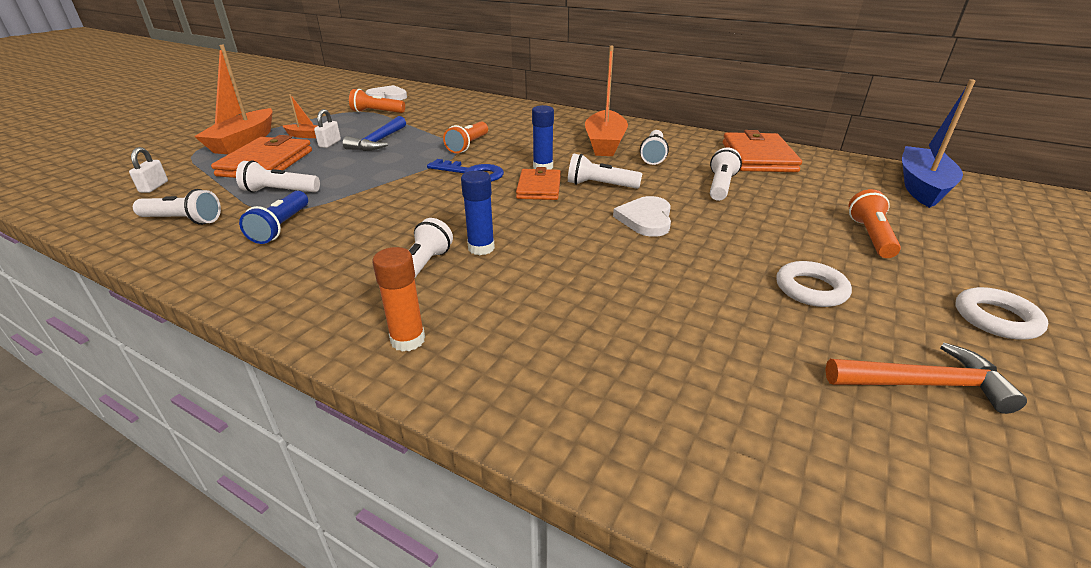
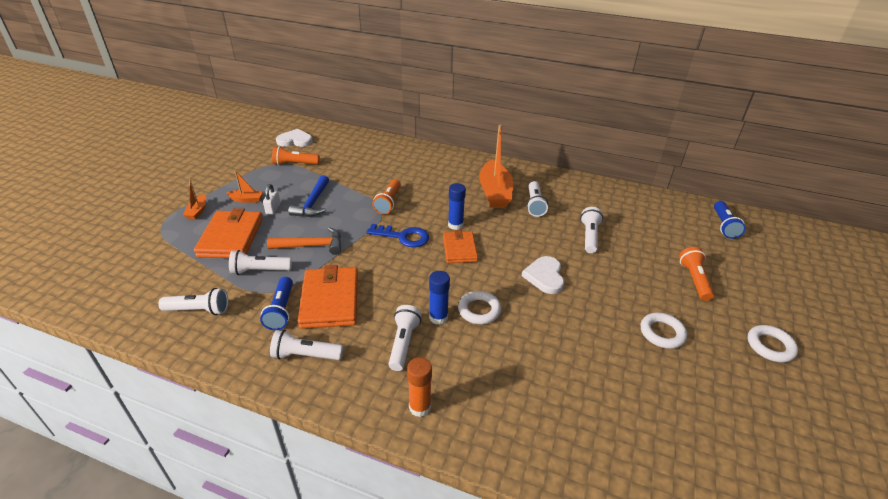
camera: 10 degrees left, 5 degrees up
(154, 187) = (151, 274): white padlock -> none
(244, 142) = (197, 211): orange boat -> orange boat, size x0.47
(540, 245) = (479, 310): none -> white ring
(600, 185) = (504, 243): white flashlight -> white flashlight (305, 355)
(758, 157) = (610, 201): orange wallet -> orange wallet (330, 300)
(921, 187) = (724, 226): blue boat -> blue flashlight
(924, 384) = (731, 402): orange hammer -> orange hammer (311, 246)

